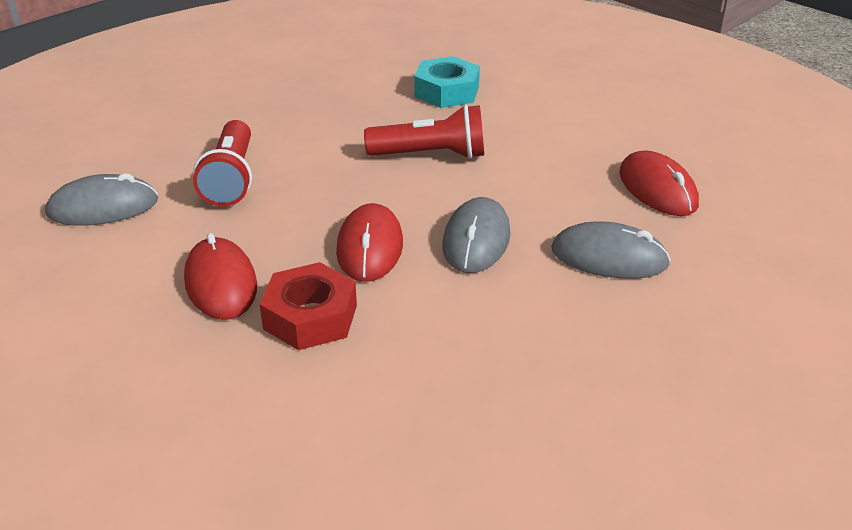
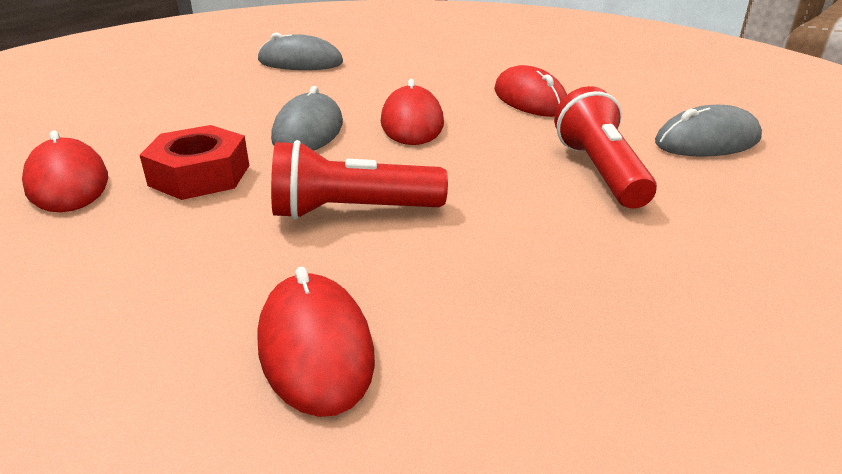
camera: 175 degrees right, 5 degrees down
(310, 317) = (446, 87): red nut -> red nut (200, 175)
(447, 91) = (315, 347): turquoise nut -> red mouse
(609, 257) = (184, 124): grey mouse -> grey mouse (300, 62)

